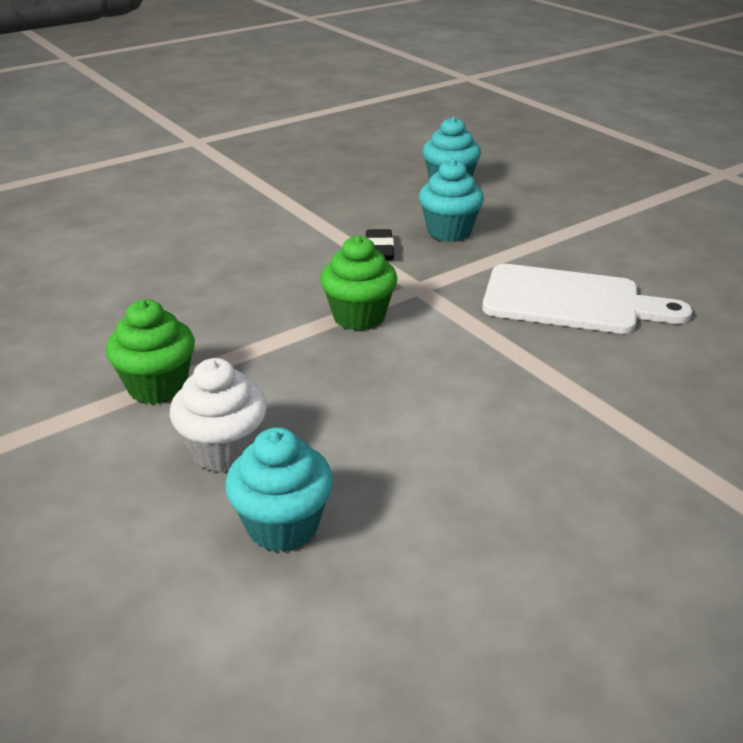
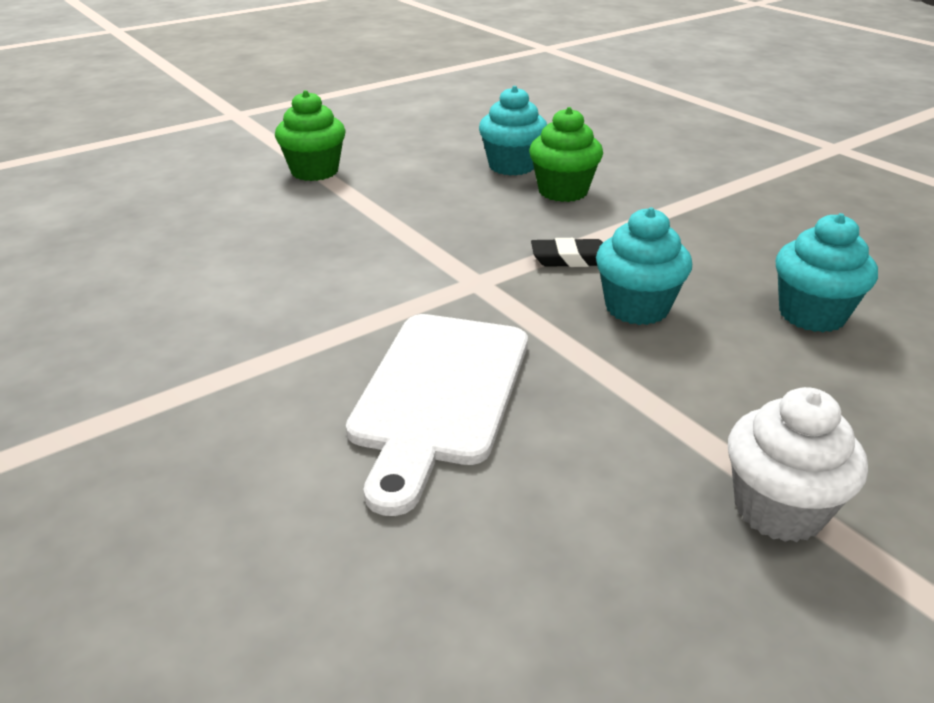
camera: 90 degrees right, 0 degrees up
(224, 451) = (220, 199): white cupcake -> white cupcake (778, 509)
(283, 526) = (121, 223): turquoise cupcake -> turquoise cupcake (512, 166)
(359, 316) = (413, 248): green cupcake -> green cupcake (563, 191)

